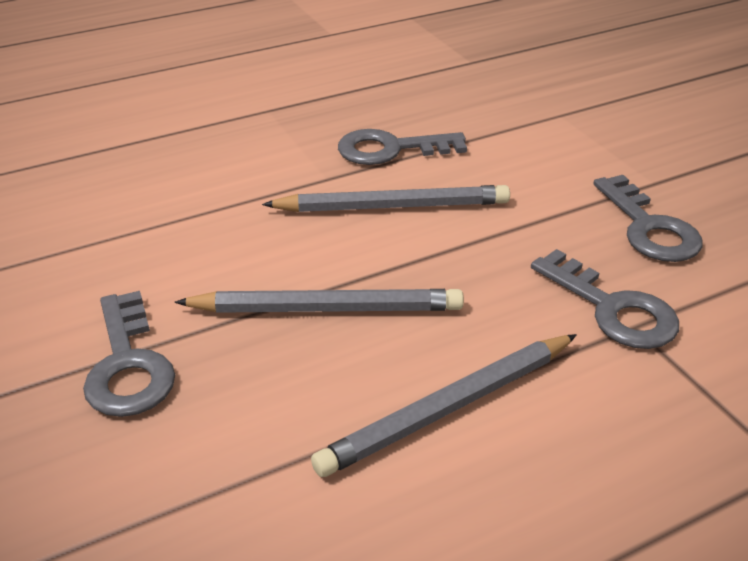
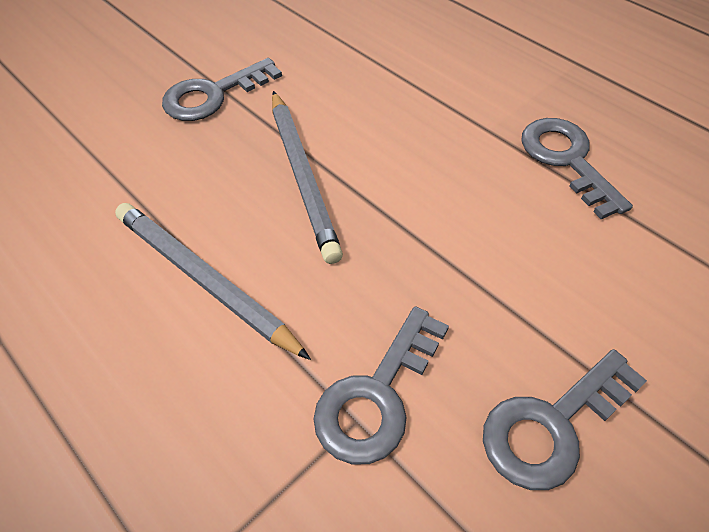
camera: 75 degrees right, 15 degrees up
(393, 206) = (467, 184): grey pencil -> none

